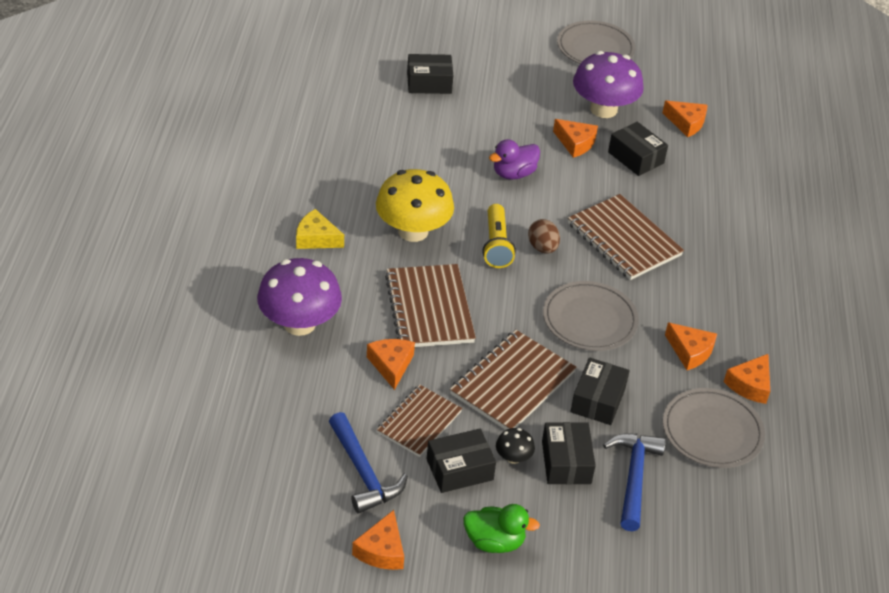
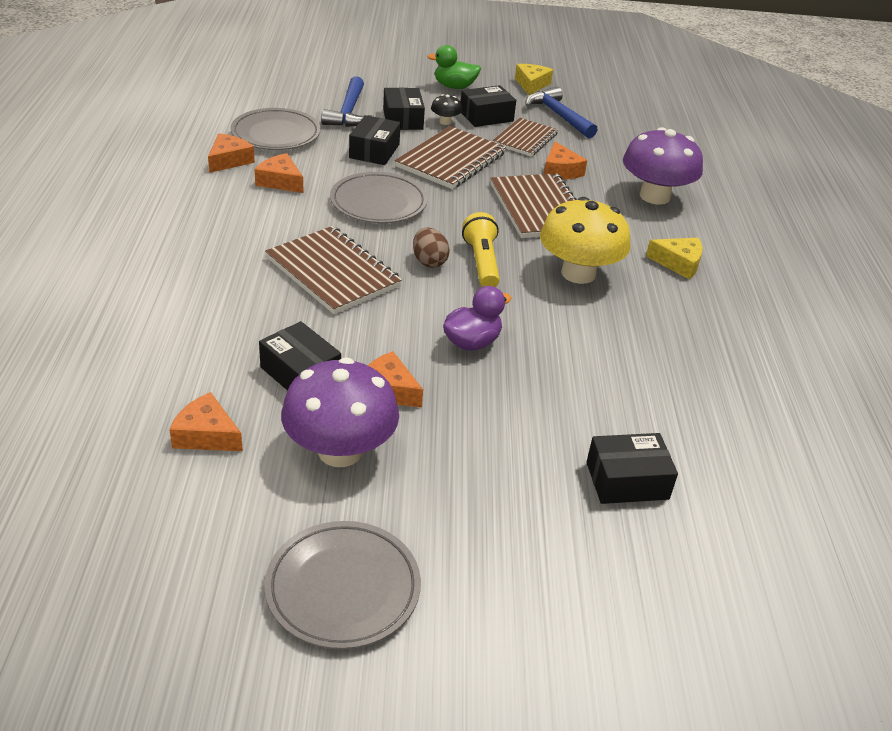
camera: 175 degrees right, 5 degrees down
(381, 550) = (531, 85): orange cheese -> yellow cheese

